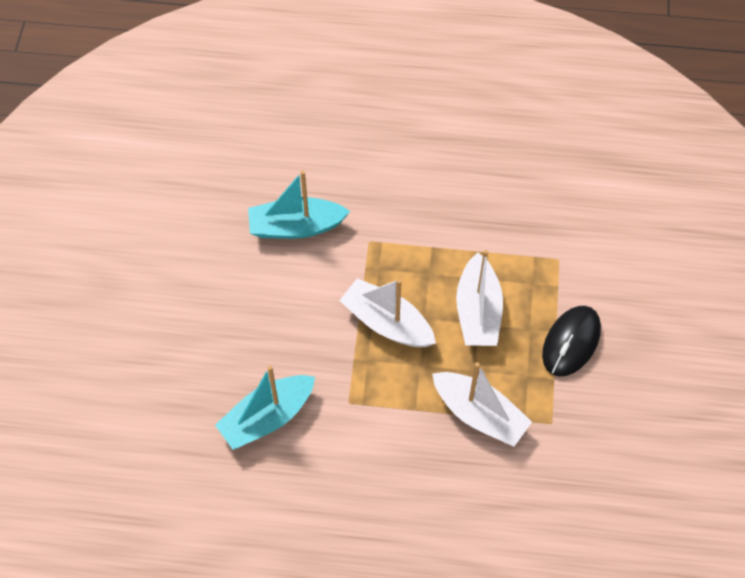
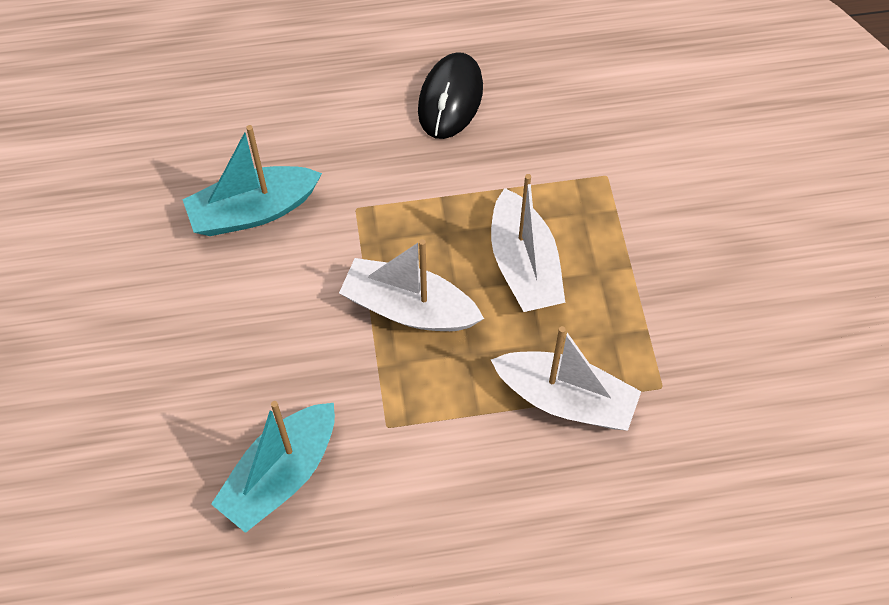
camera: 15 degrees left, 0 degrees up
(571, 342) = (655, 277): black mouse -> black mouse (450, 99)

